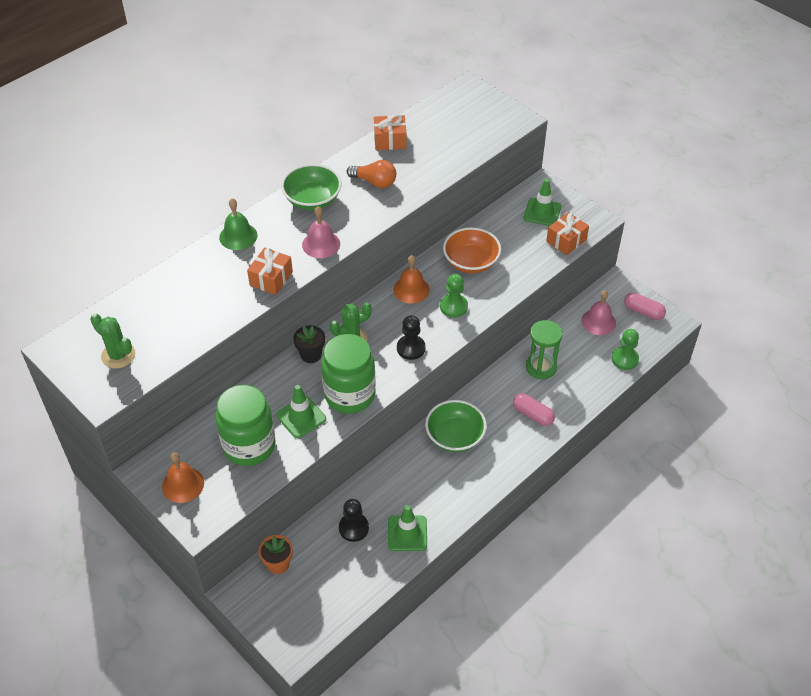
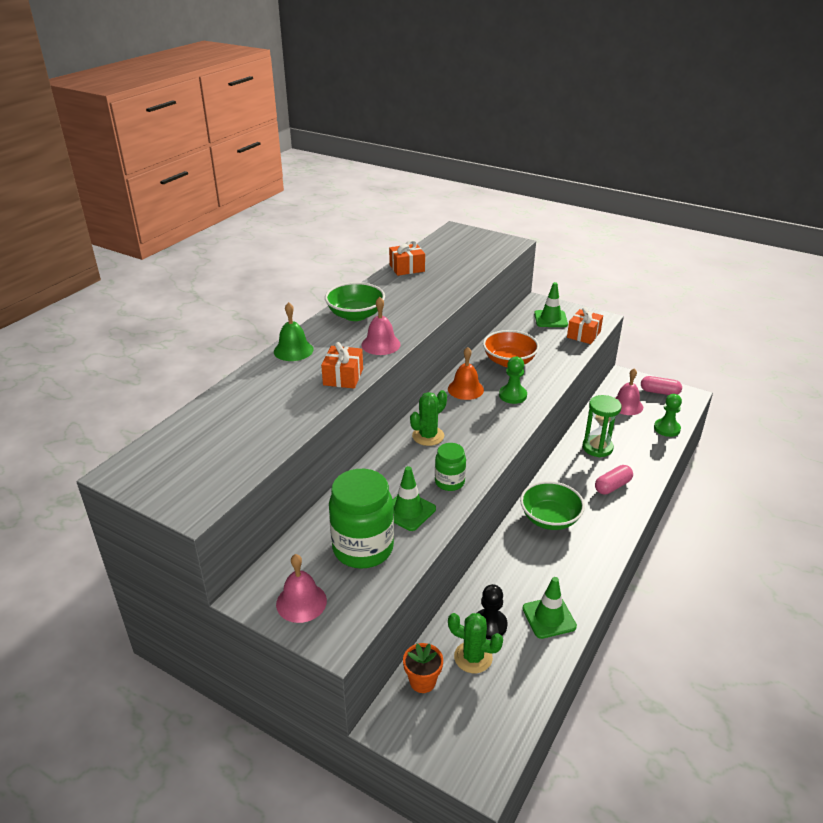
camera: 15 degrees left, 15 degrees down
(118, 355) = (199, 466): green cactus -> green cactus (473, 657)
(183, 484) = (301, 602): orange bell -> pink bell
(311, 355) = (392, 456): black flower pot -> none
(349, 395) = (449, 482): green jar -> green jar, size x0.54
(374, 182) = (408, 296): orange light bulb -> none
(411, 348) = (490, 433): black pawn -> none
(533, 414) = (612, 486): pink capsule -> pink capsule turned 60 degrees counterclockwise

